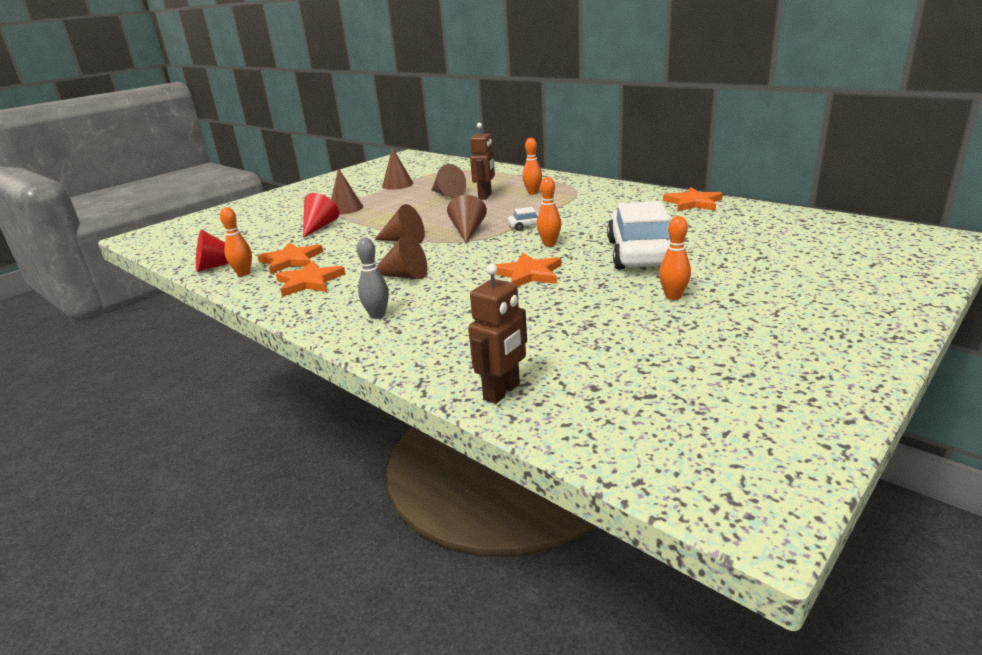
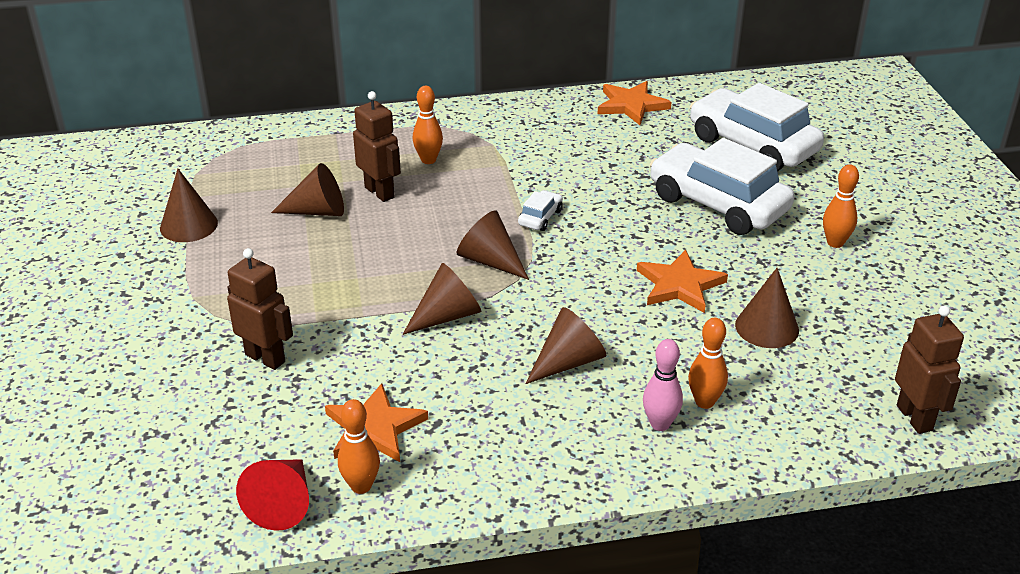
camera: 55 degrees left, 10 degrees up
(309, 282) = (481, 438): orange star -> none
(319, 227) = (265, 358): red cone -> brown robot
(346, 208) = (220, 308): brown cone -> brown cone (767, 327)
(377, 315) = (660, 424): grey bowling pin -> pink bowling pin
(549, 244) = (615, 233): orange bowling pin -> orange bowling pin (704, 402)
(732, 239) = (752, 145): none -> white car

